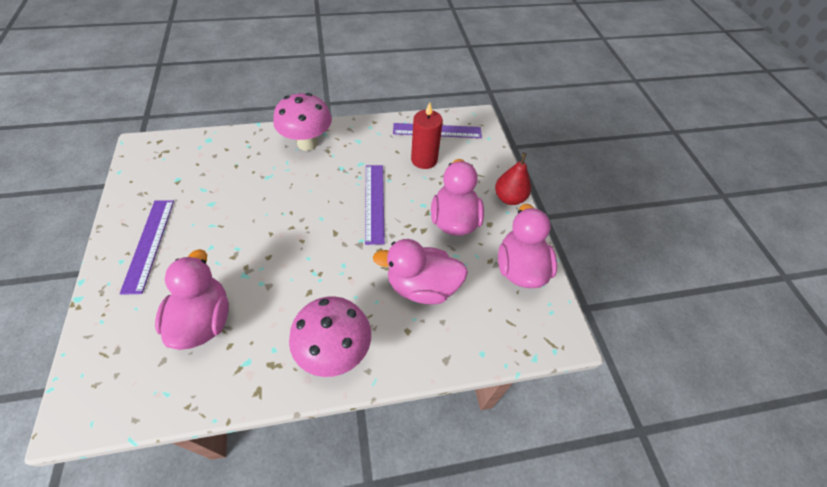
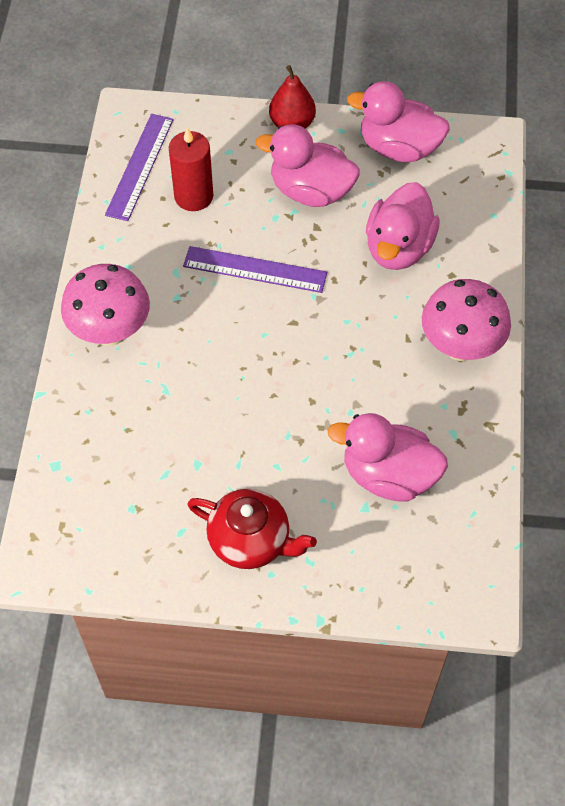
camera: 70 degrees left, 5 degrees up
(149, 244) = (251, 540): purple ruler -> red teapot

